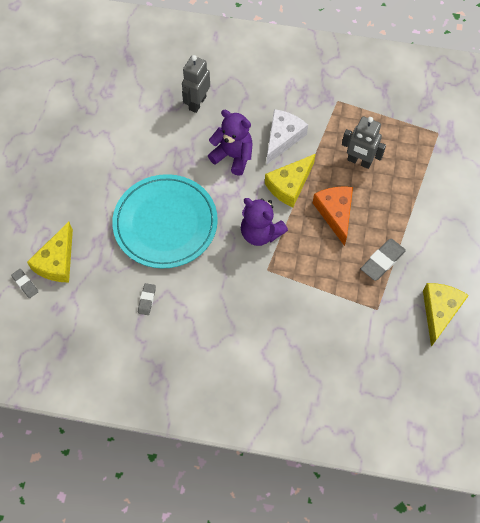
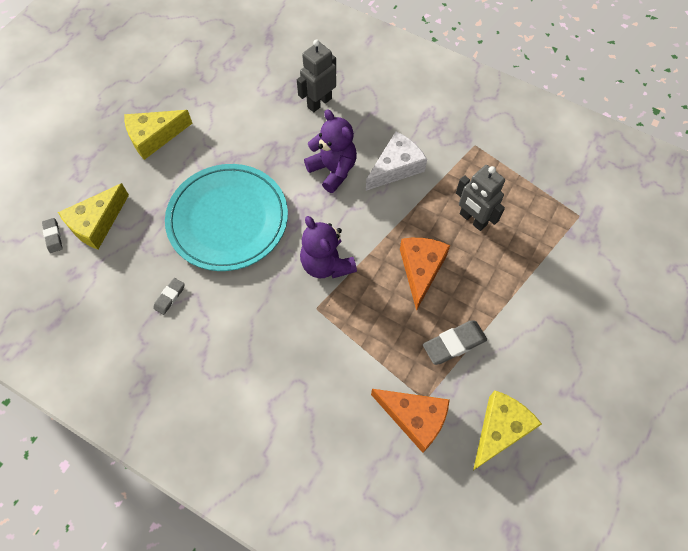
camera: 20 degrees right, 0 degrees up
(289, 185) = (382, 221): yellow cheese -> yellow cheese (154, 137)
(375, 325) = (414, 418): none -> orange cheese

